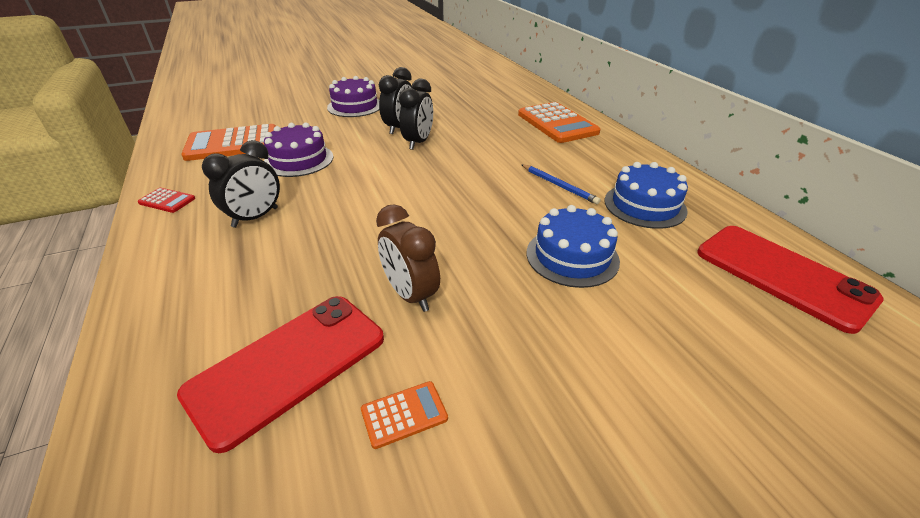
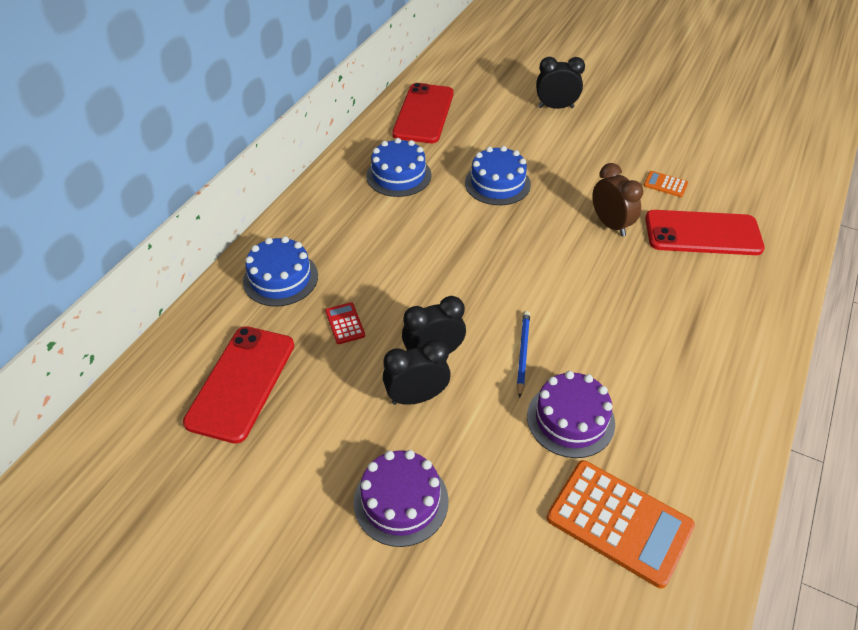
camera: 130 degrees left, 10 degrees up
(167, 201) = (732, 445): red calculator -> red calculator (345, 323)
(255, 217) = (662, 358): black clock -> black clock (556, 107)
(410, 295) = (610, 224): brown clock -> brown clock turned 45 degrees counterclockwise
(485, 96) = (241, 383): none -> red phone
(557, 123) = (280, 278): orange calculator -> blue cake
(559, 185) = (415, 223): blue pencil -> blue pencil (522, 353)

